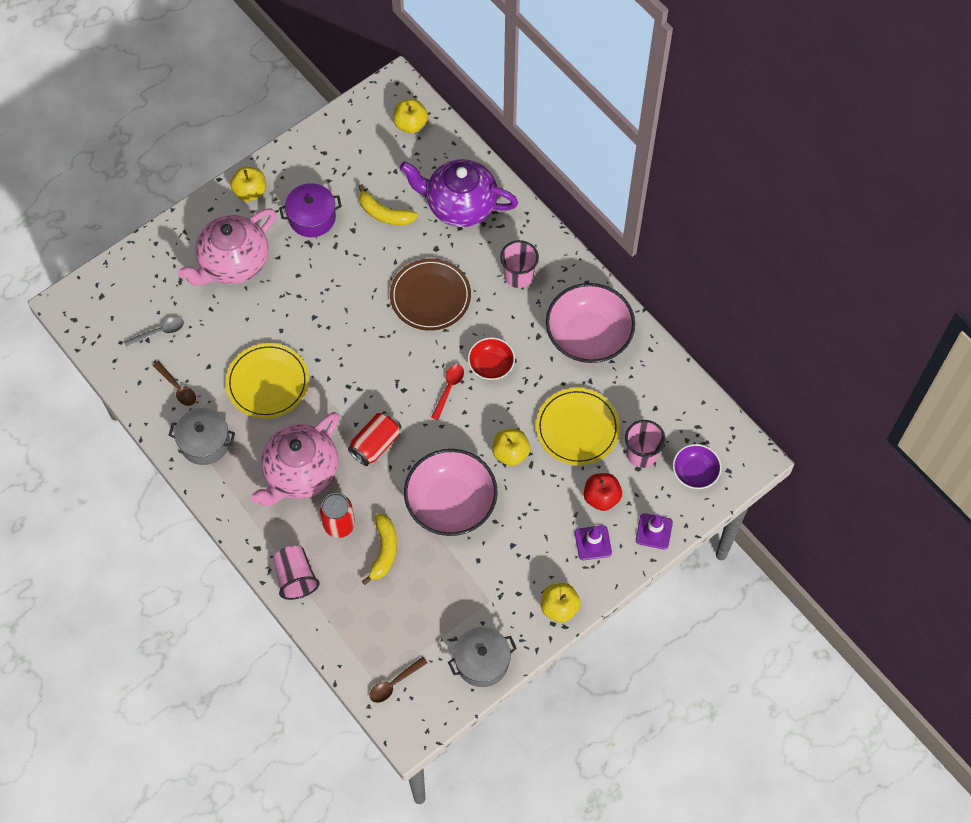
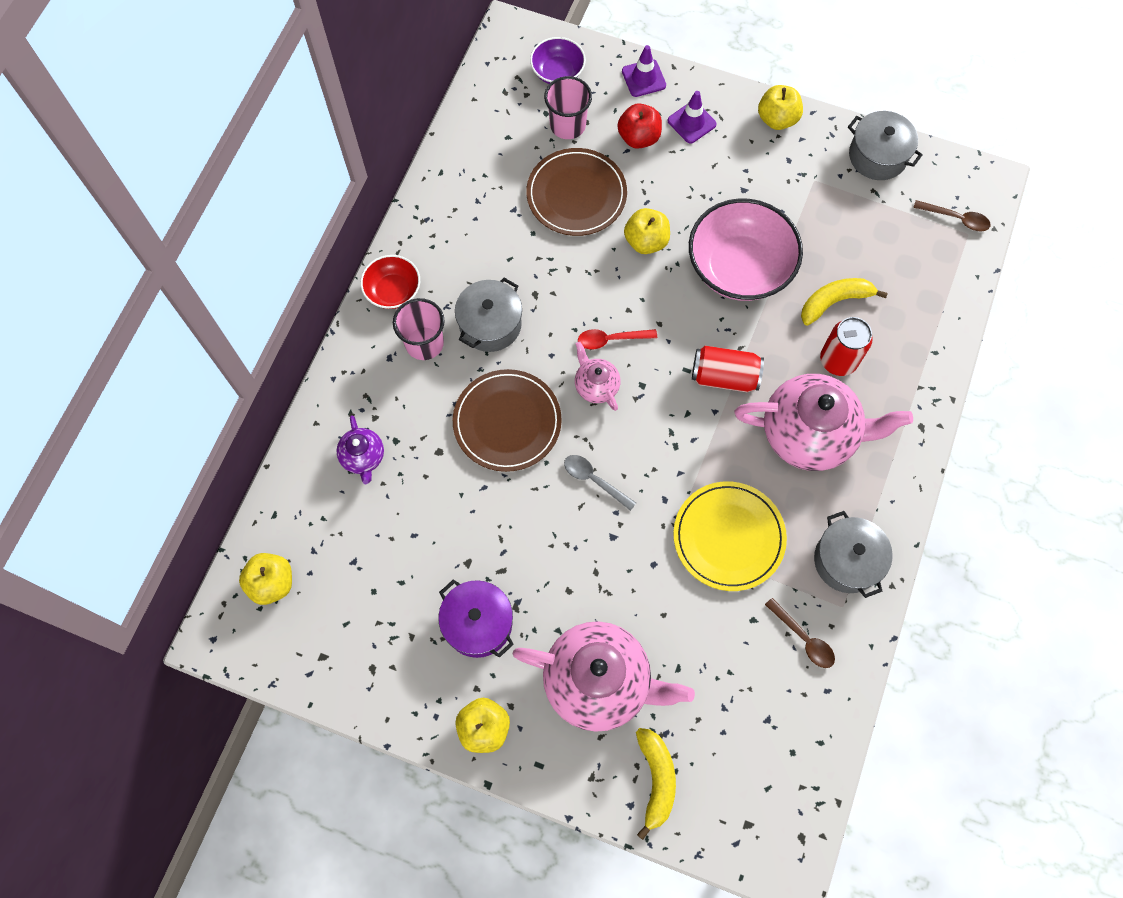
camera: 120 degrees left, 5 degrees up
(159, 332) = (749, 712): grey spoon -> grey spoon (594, 480)
(177, 388) = (803, 638): brown spoon -> brown spoon turned 120 degrees clockwise
(296, 578) = (924, 369): pink cup -> none
(384, 213) = (423, 538): yellow banana -> yellow banana (656, 779)
(421, 361) = (596, 386): none -> pink teapot
(460, 205) = (363, 457): purple teapot -> purple teapot, size x0.47
(491, 365) = (556, 312): red bowl -> red bowl (393, 291)
(507, 321) = (490, 324): none -> grey pot
(577, 428) = (576, 194): yellow plate -> brown plate
(588, 336) = (460, 236): pink bowl -> none

